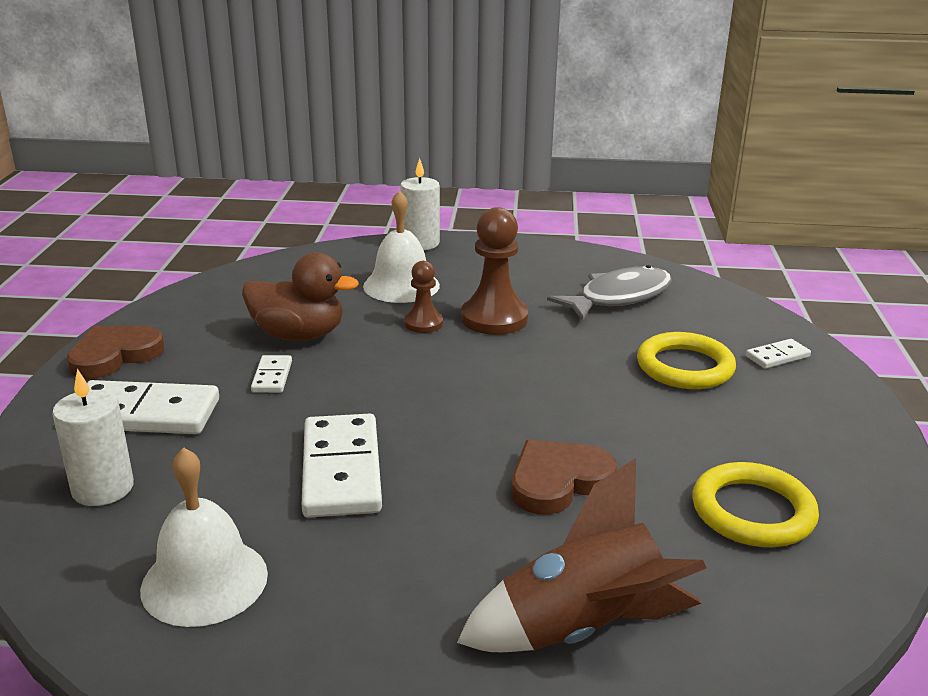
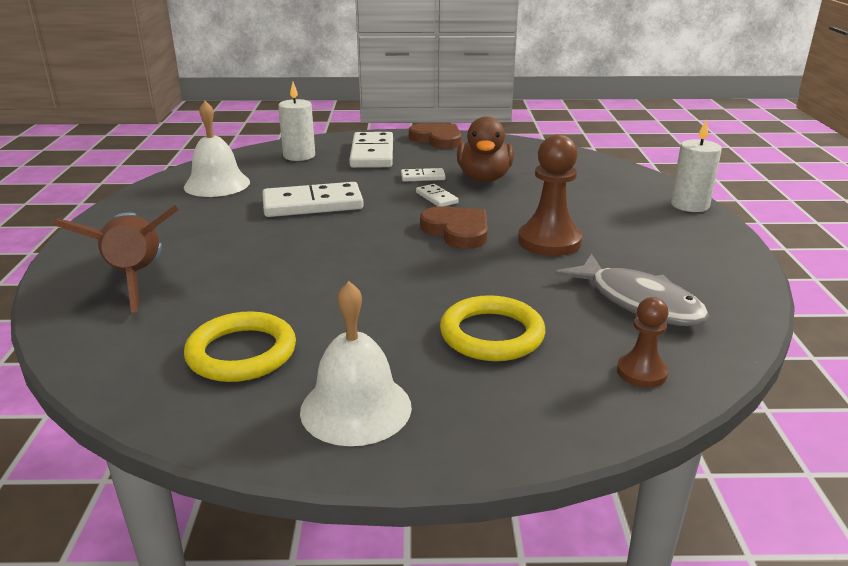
camera: 85 degrees right, 0 degrees up
(401, 285) = (591, 203): white bell -> white bell (356, 408)
(423, 323) = (524, 215): brown pawn -> brown pawn (641, 372)
(558, 481) = (294, 271): brown heart -> brown heart (457, 231)
(777, 356) = (540, 400): white domino -> white domino (436, 198)

